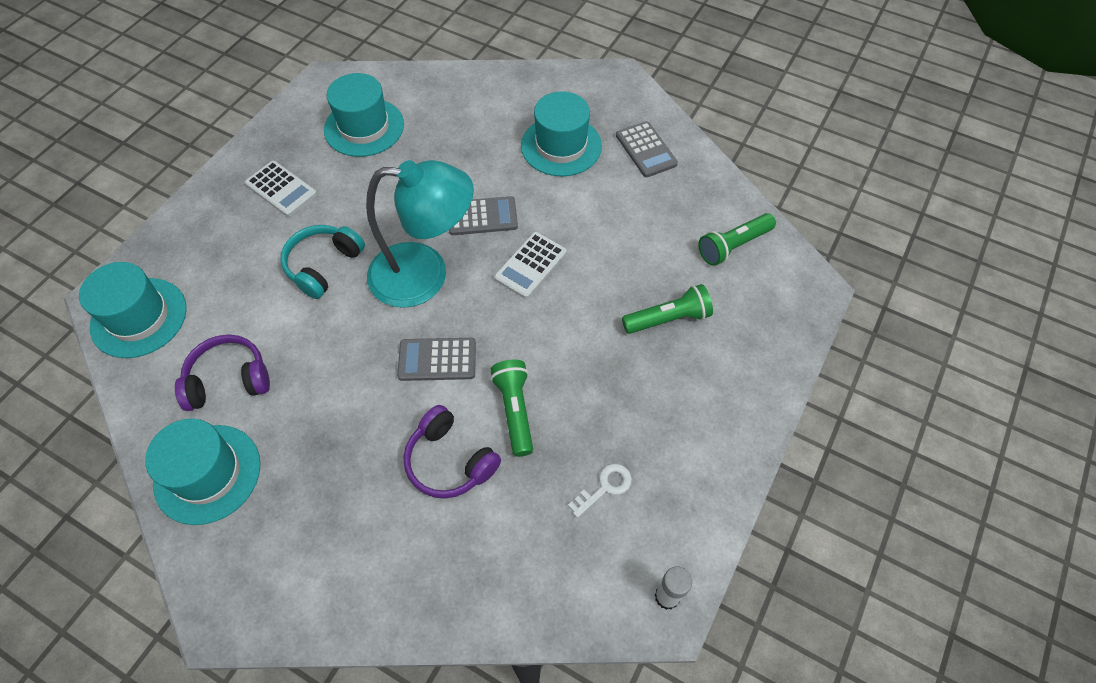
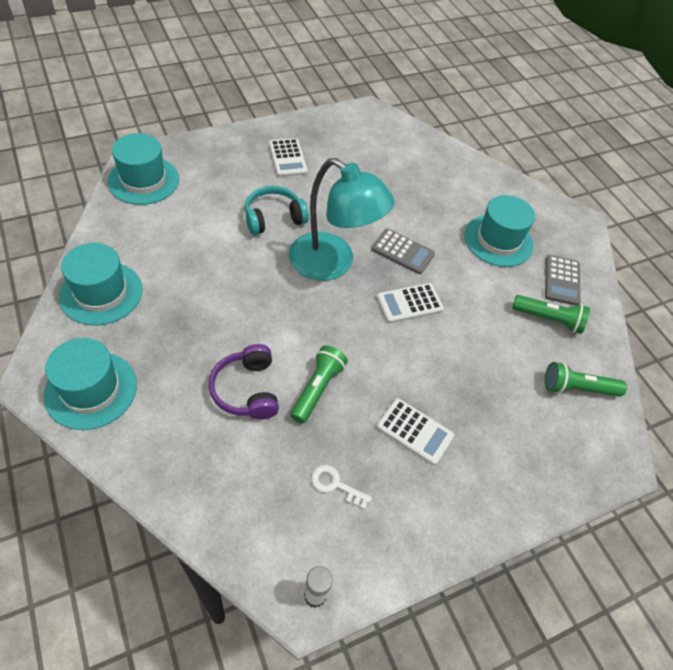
camera: 30 degrees right, 5 degrees down
(228, 380) = (160, 248): purple headphones -> none
(364, 127) = (371, 152): turquoise hat -> turquoise hat (91, 390)
(437, 360) = (294, 321): grey calculator -> none
(605, 487) = (335, 485): white key -> white key turned 150 degrees counterclockwise
(632, 386) = (414, 431): none -> white calculator
(668, 319) = (481, 405): green flashlight -> green flashlight (548, 319)

